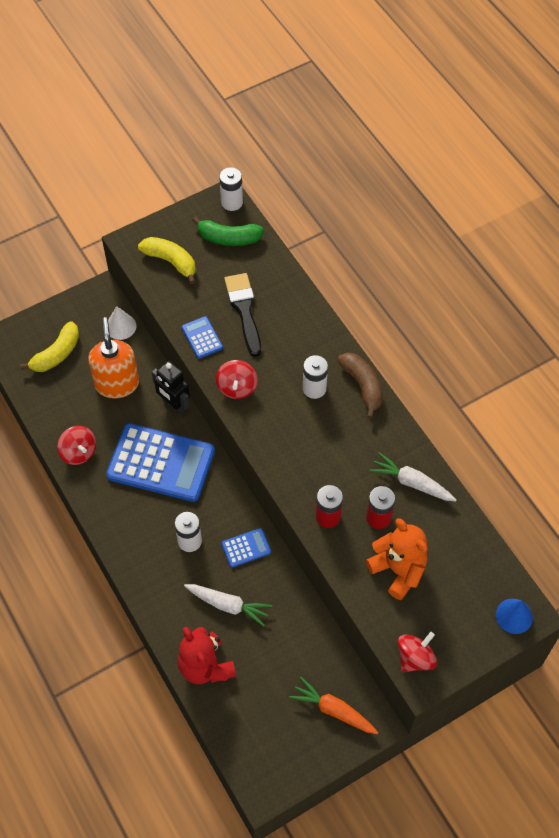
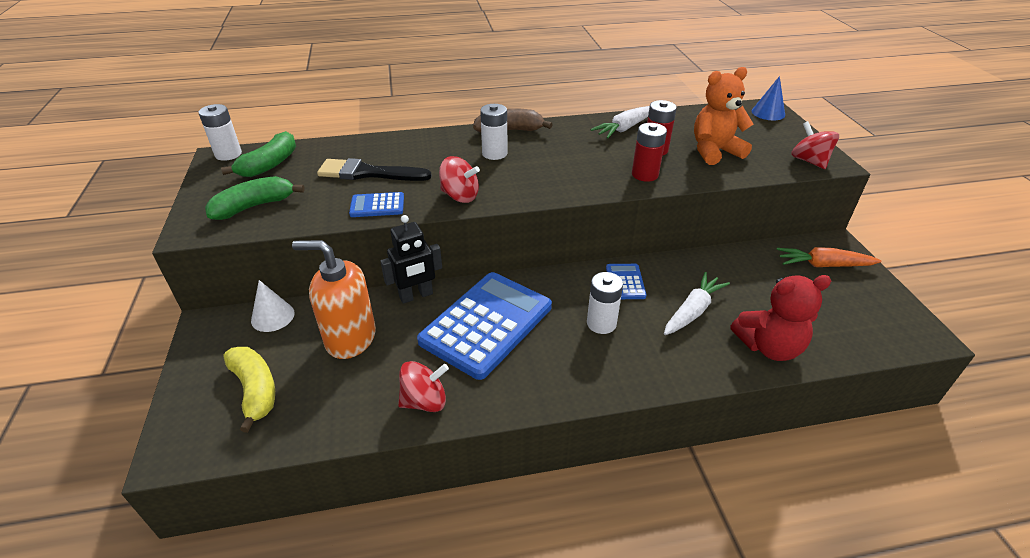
camera: 70 degrees left, 20 degrees down
(171, 261) = (254, 206): yellow banana -> green banana
(333, 710) = (823, 265): orange carrot -> orange carrot turned 45 degrees clockwise

